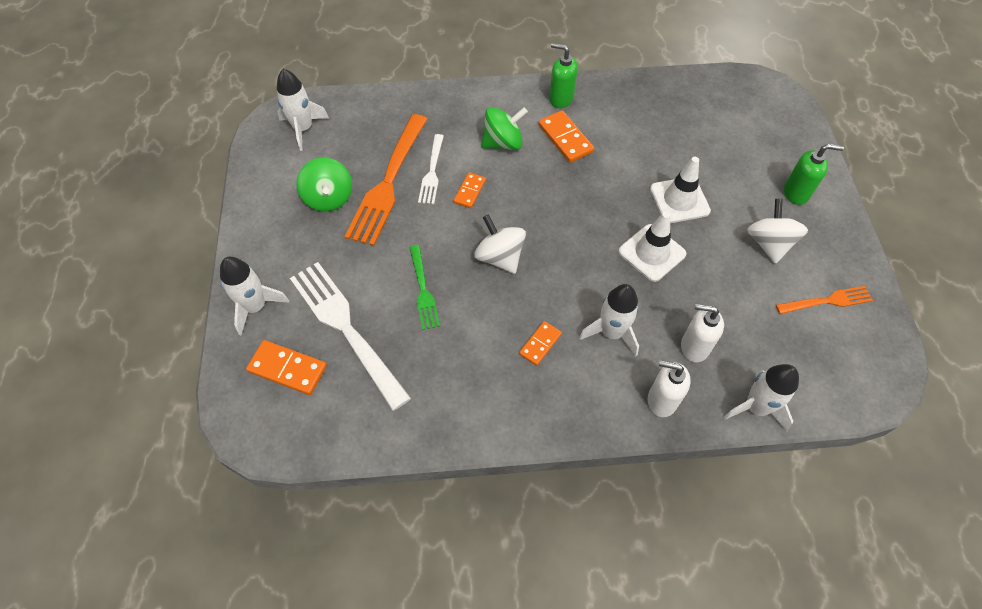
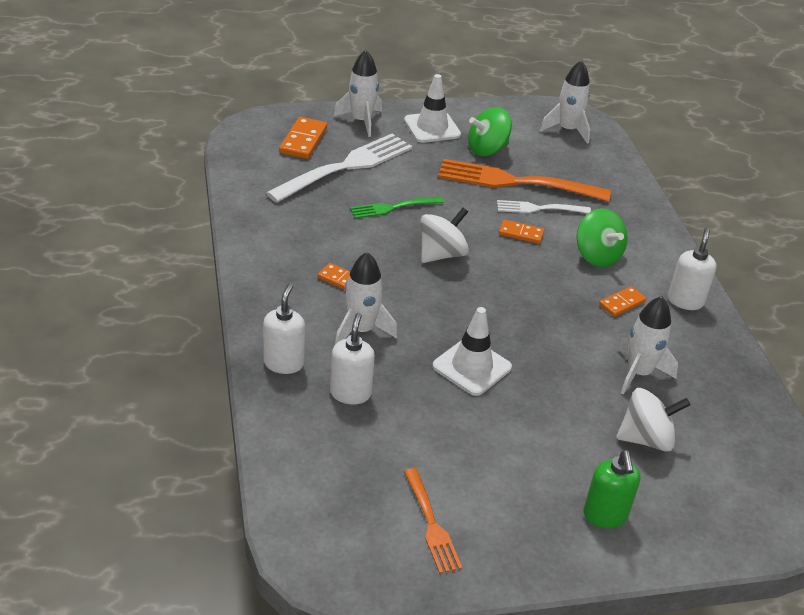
camera: 80 degrees right, 20 degrees down
(561, 98) = (685, 301): green soap dispenser -> white soap dispenser
(565, 138) = (622, 303): orange domino -> orange domino, size x0.63
(679, 200) = (557, 396): white traffic cone -> white traffic cone (432, 127)
(756, 407) = (278, 437): white rocket -> white rocket (638, 373)
(769, 243) = (510, 475): white spinning top -> white spinning top (646, 439)

